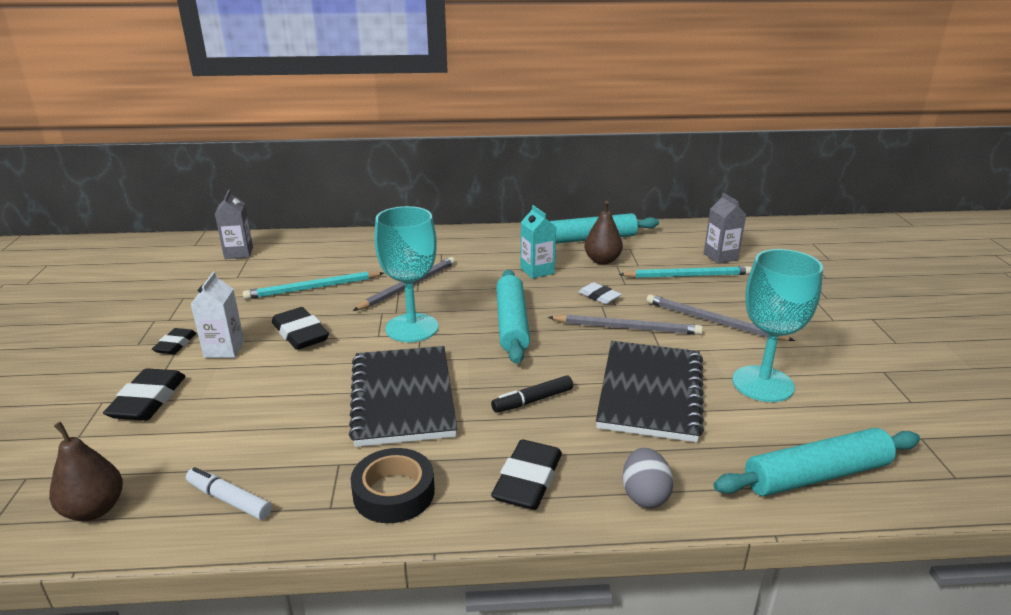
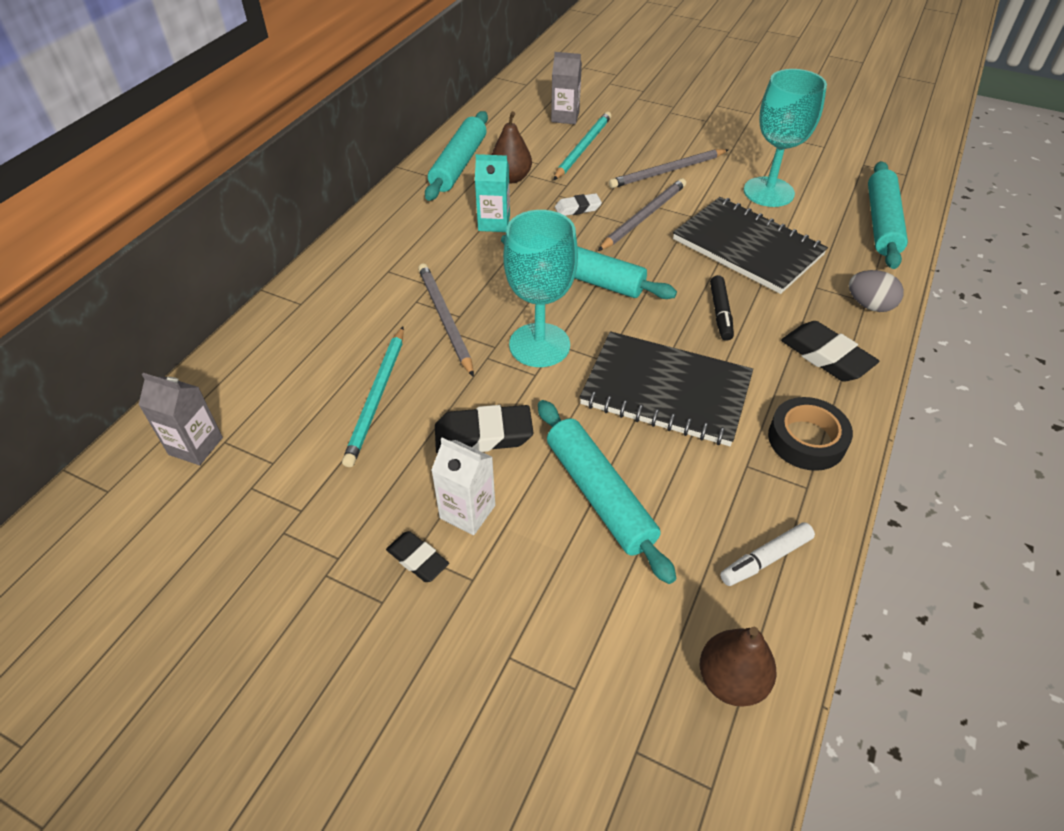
camera: 60 degrees left, 20 degrees up
(148, 400) = (538, 605): black eraser -> none
(265, 397) = (599, 495): none -> turquoise rolling pin

